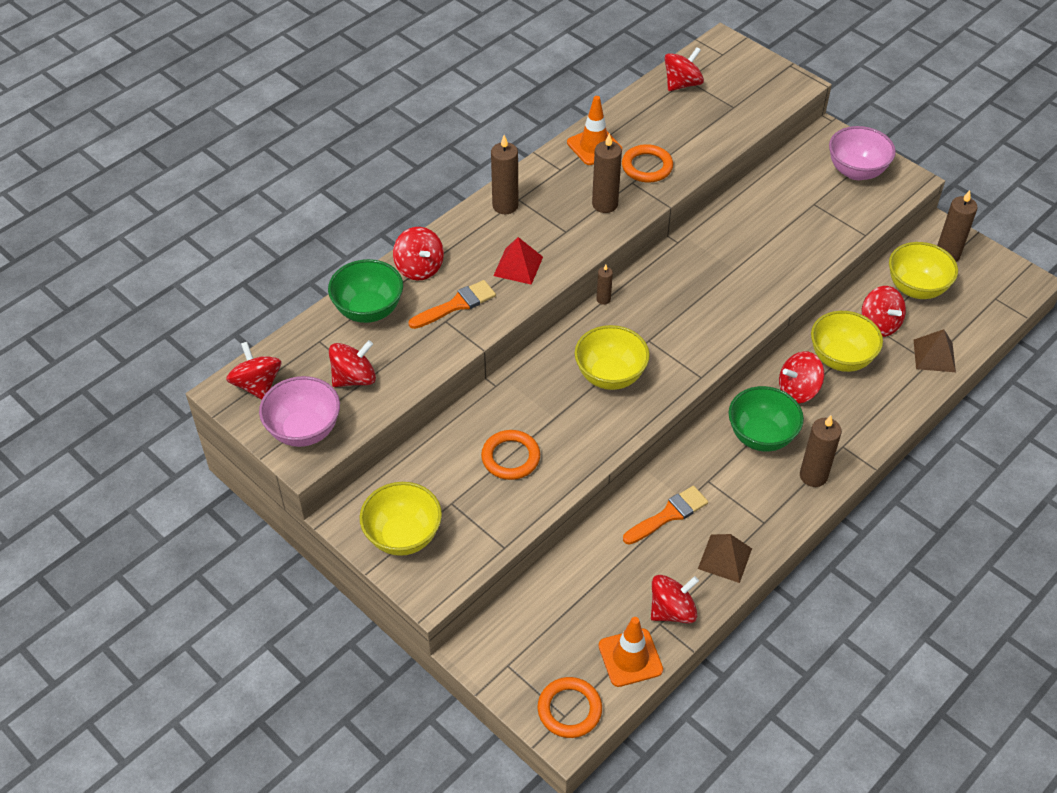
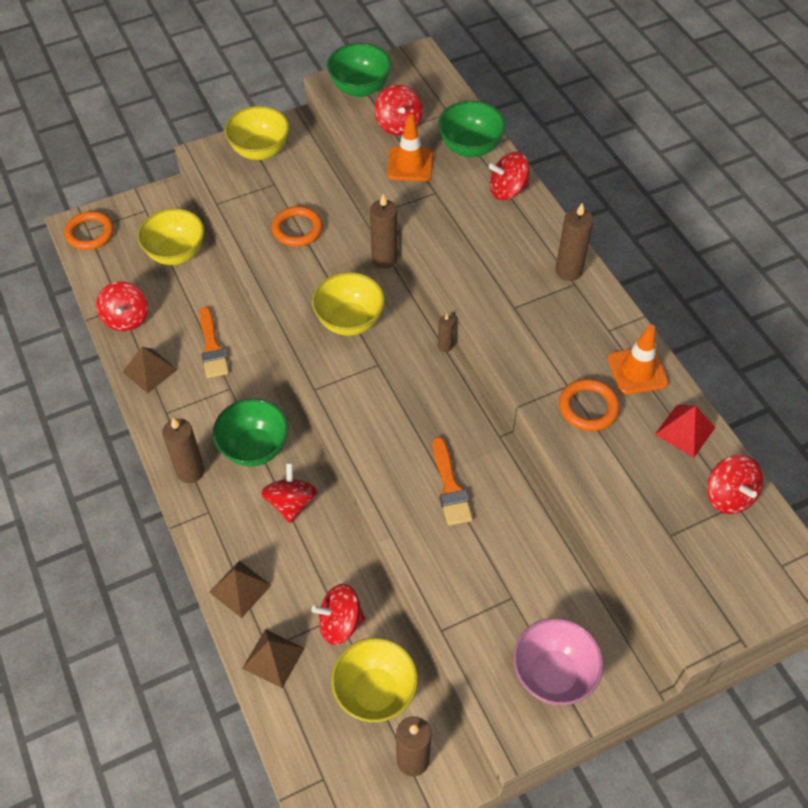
camera: 110 degrees right, 5 degrees up
(257, 385) = (418, 72): red spinning top -> none
(304, 430) = (360, 88): pink bowl -> green bowl
(456, 305) = (451, 204): orange brush -> orange brush (450, 487)
(518, 266) = (481, 258): red pyramid -> red pyramid (685, 430)
(605, 204) = (542, 351): brown candle -> brown candle (384, 259)
(630, 658) = (105, 280): orange traffic cone -> orange traffic cone (410, 164)
(841, 359) = (311, 561): yellow bowl -> yellow bowl (176, 253)
(895, 397) = (240, 588): none -> brown pyramid

